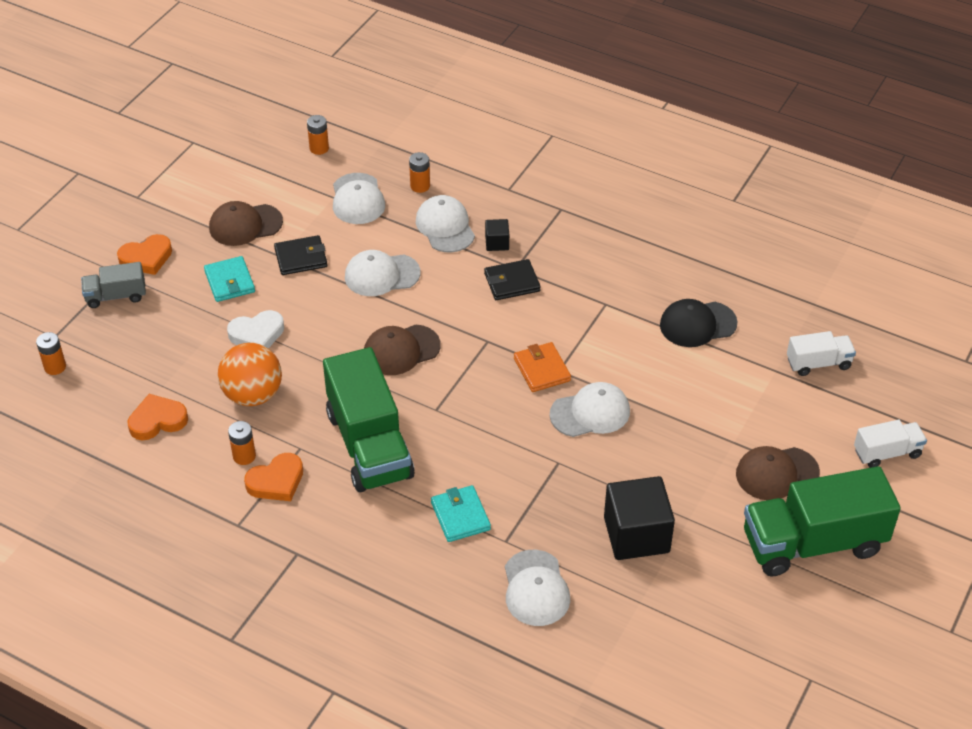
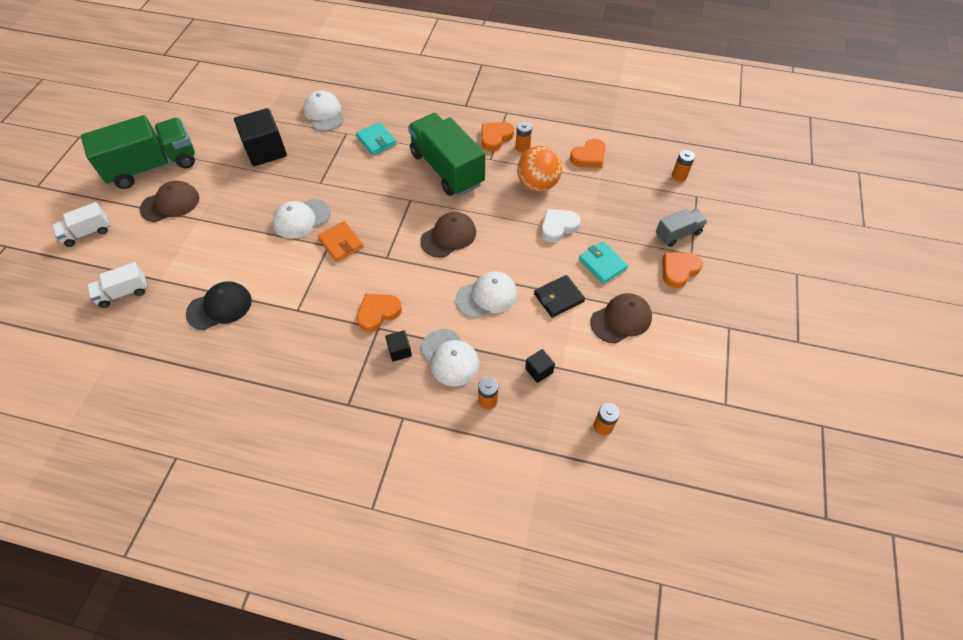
camera: 165 degrees right, 10 degrees up
(357, 199) = (539, 370): white cap -> black cube
(512, 282) = (378, 313): black wallet -> orange heart

